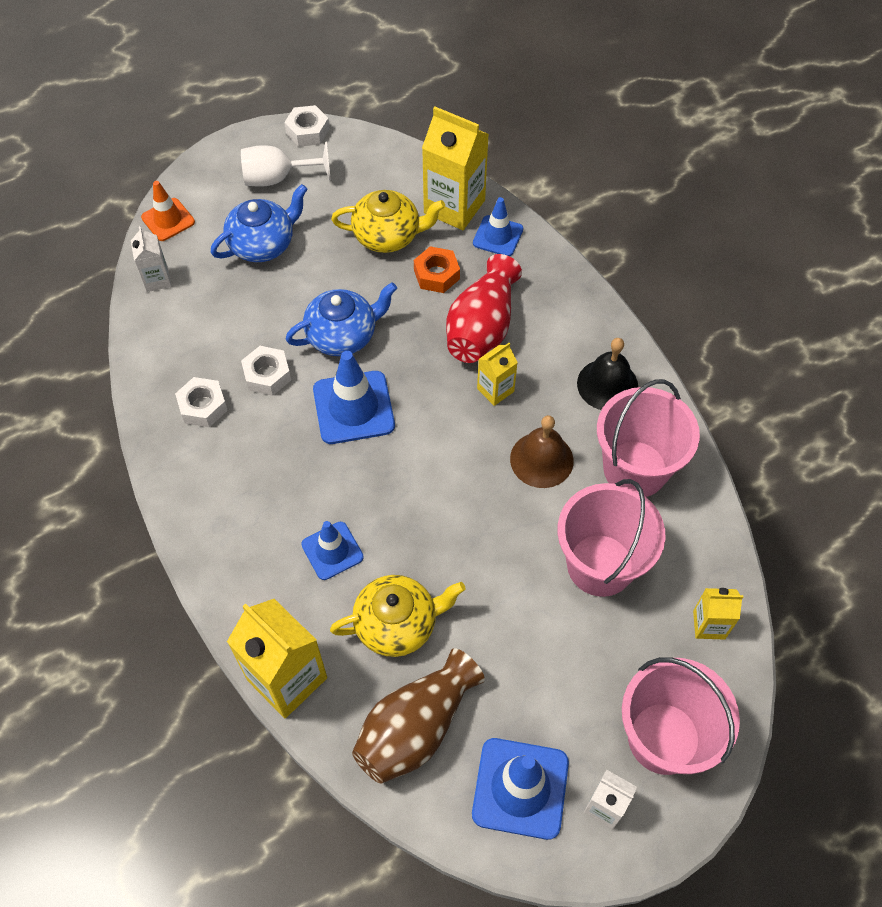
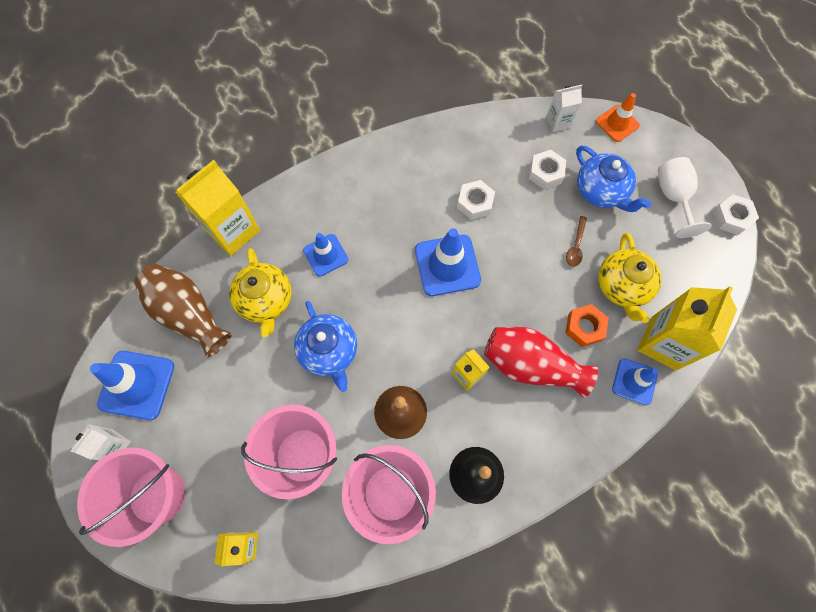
camera: 90 degrees right, 10 degrees up
(203, 406) = (446, 163): white nut -> white nut (545, 173)
(335, 275) = (575, 246): none -> brown spoon
(343, 335) = (515, 255): blue teapot -> blue teapot (329, 352)

